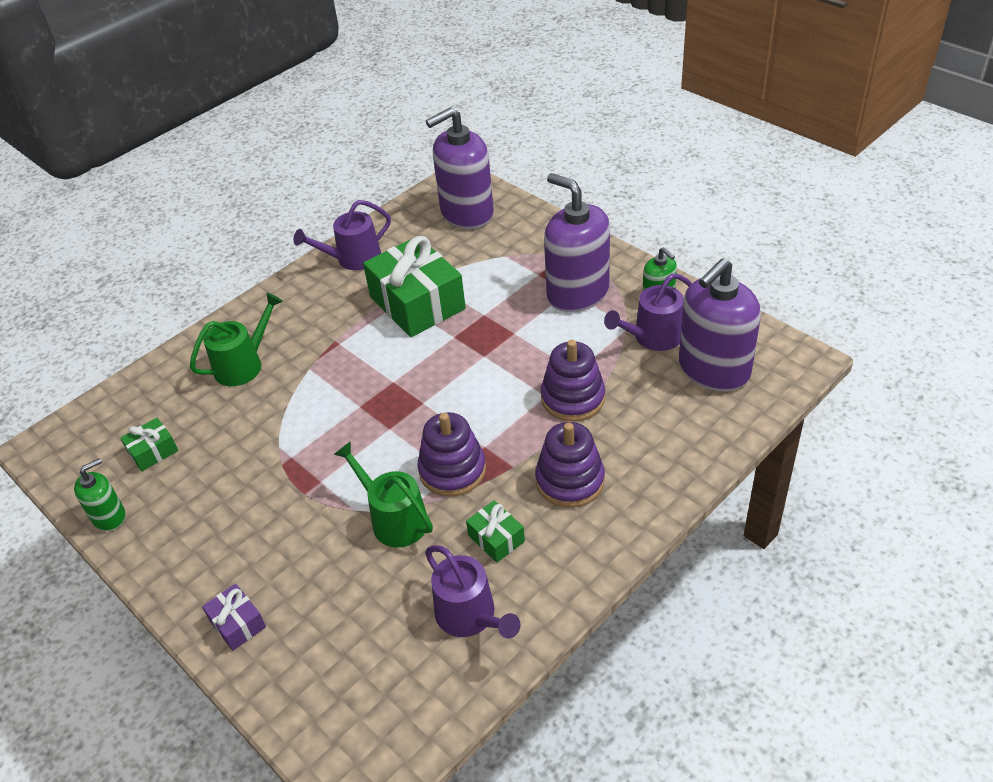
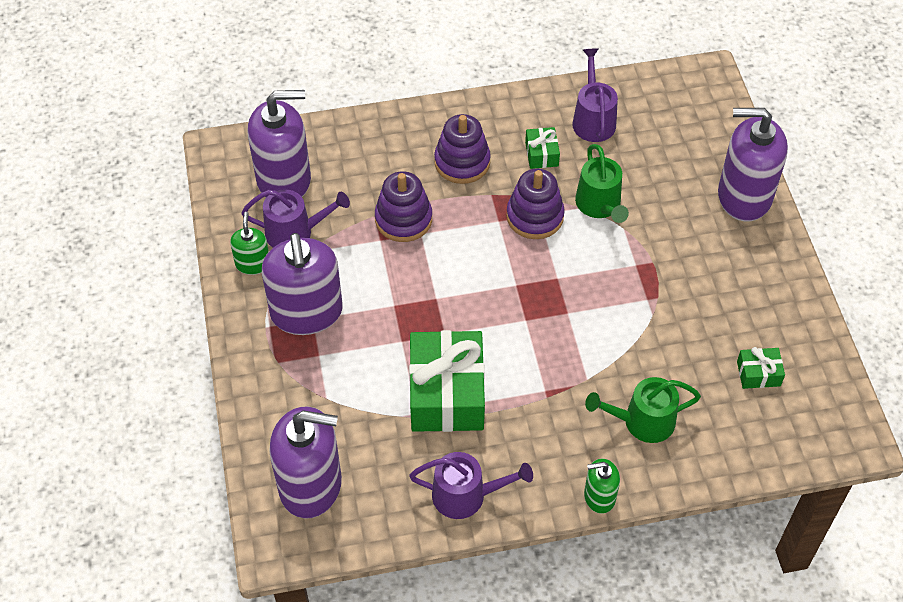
camera: 150 degrees left, 10 degrees up
(109, 516) = (812, 331): green soap dispenser -> green soap dispenser (599, 496)
(237, 623) = (744, 196): purple gift -> purple soap dispenser

